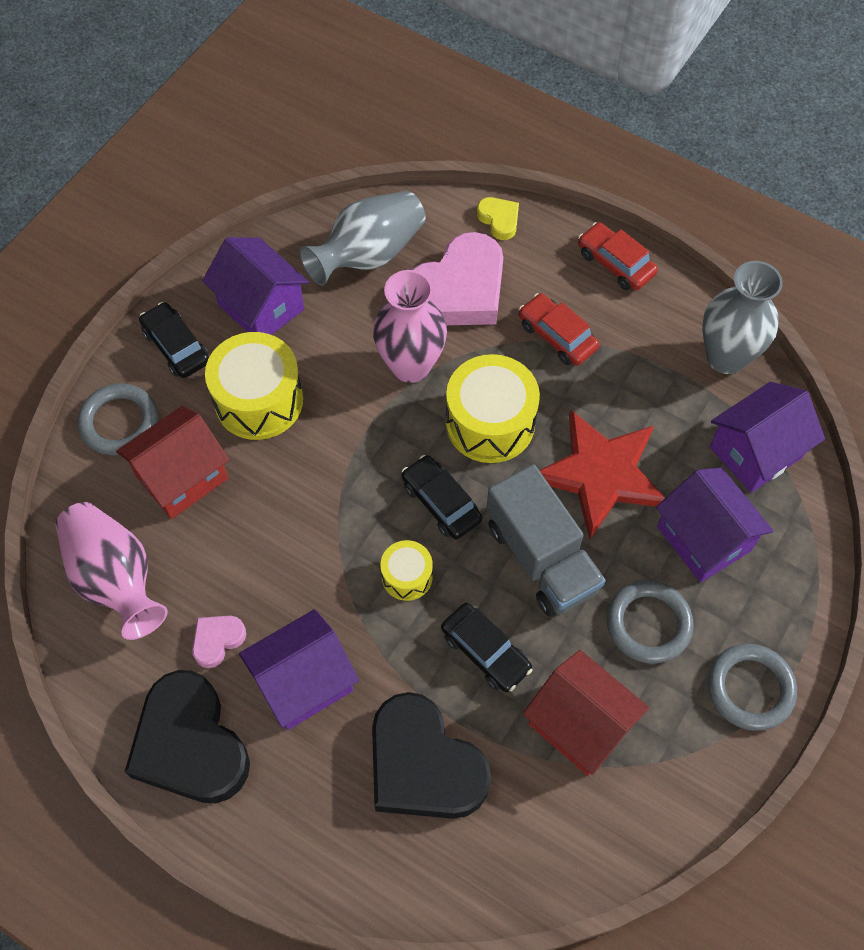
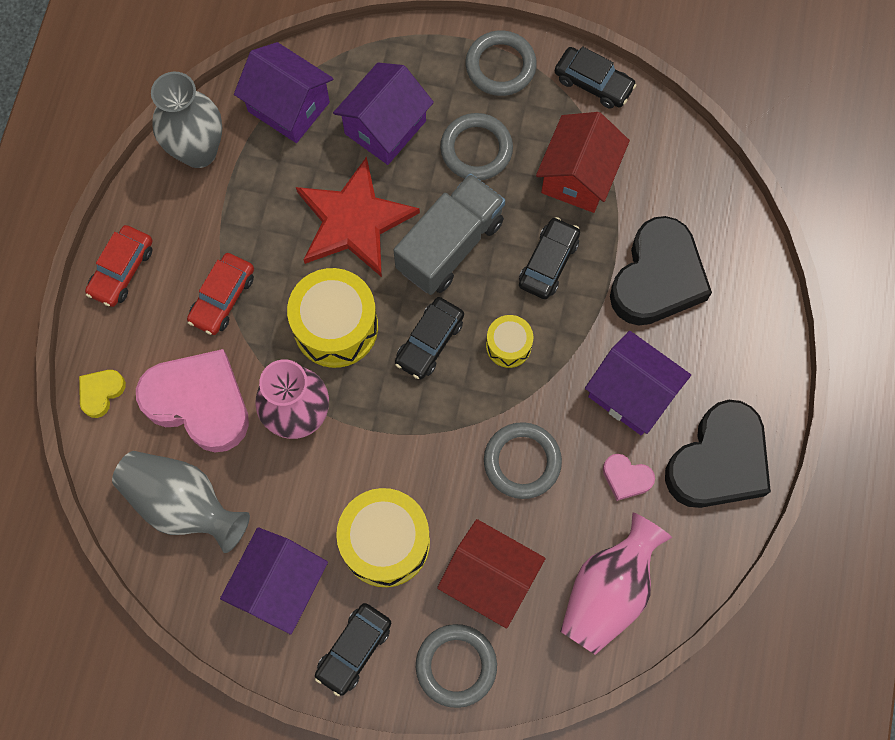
camera: 110 degrees left, 10 degrees up
(280, 546) = (522, 461): none -> grey ring
(698, 790) = (593, 83): none -> black car

